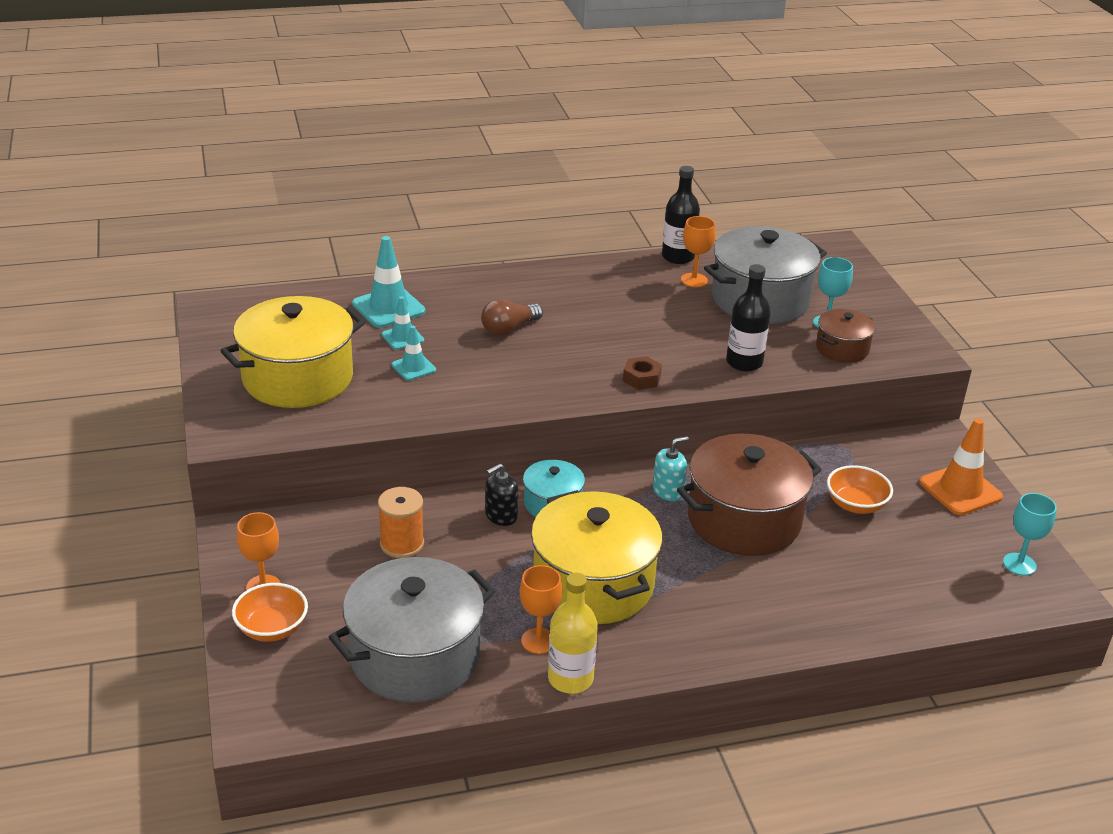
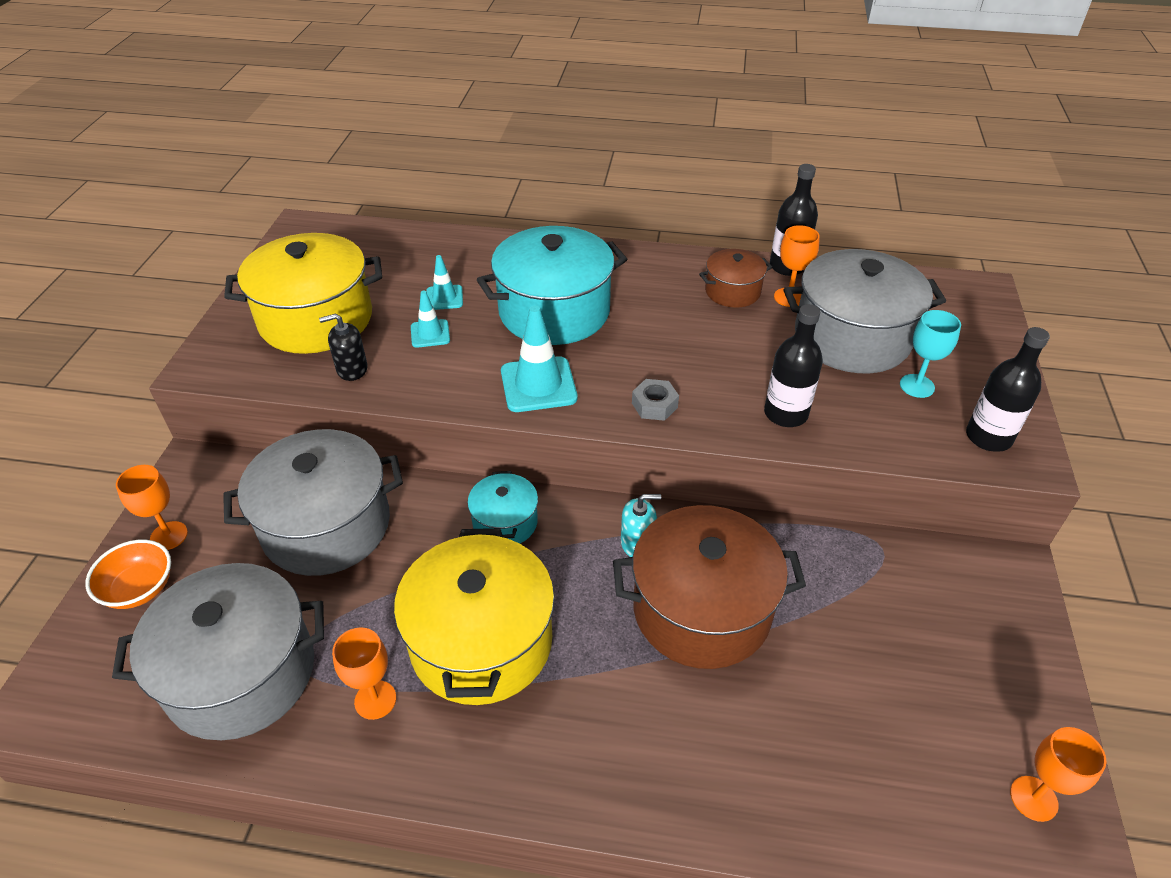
camera: 25 degrees right, 10 degrees up
(388, 308) = (455, 262): turquoise traffic cone -> turquoise traffic cone (538, 385)
(402, 544) = (326, 526): orange spool -> grey pot
(501, 515) = (444, 521): black soap dispenser -> black soap dispenser (352, 369)
(509, 329) = (554, 311): brown light bulb -> turquoise pot
(570, 678) = (374, 767): yellow bottle -> none
(641, 378) = (654, 405): brown nut -> grey nut
(842, 349) = (918, 425): brown pot -> brown pot (732, 291)
(856, 505) = (851, 631): orange bowl -> none
(894, 346) = (988, 437): none -> black bottle
(960, 490) = (1001, 651): orange traffic cone -> none
(1019, 564) = (1033, 798): turquoise goblet -> orange goblet

